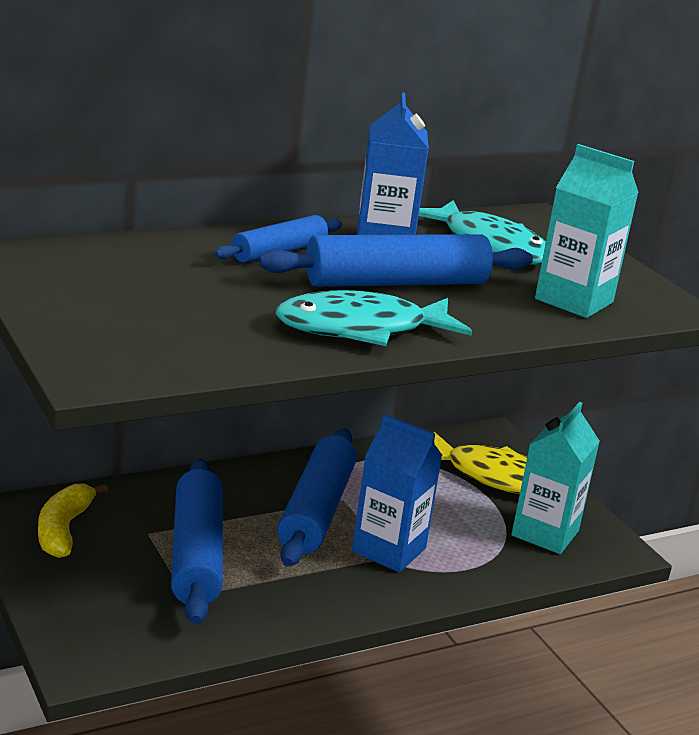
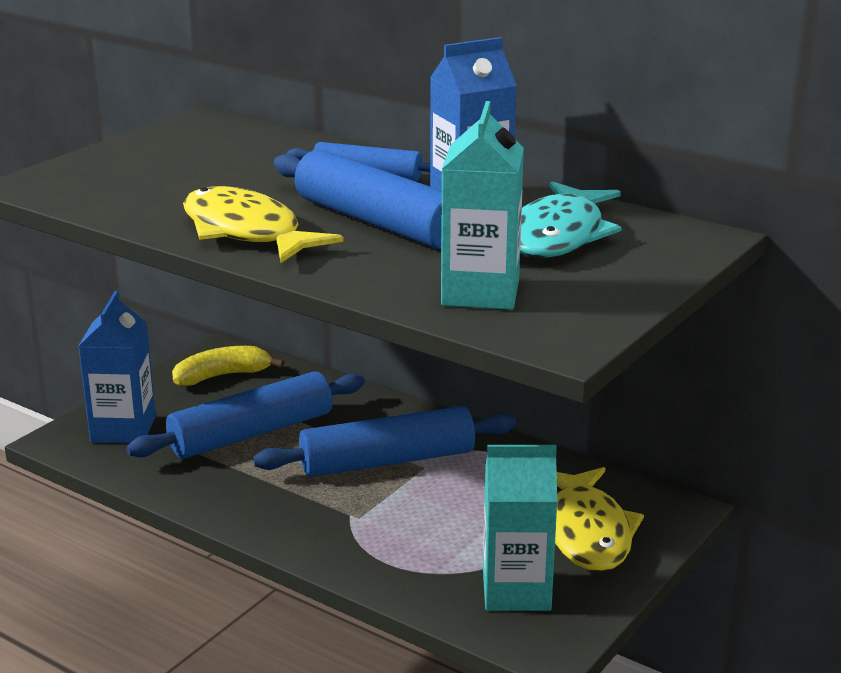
camera: 65 degrees right, 0 degrees up
(361, 329) = (246, 232): turquoise fish -> yellow fish
(389, 550) = (368, 514): blue carton -> blue carton (123, 429)

